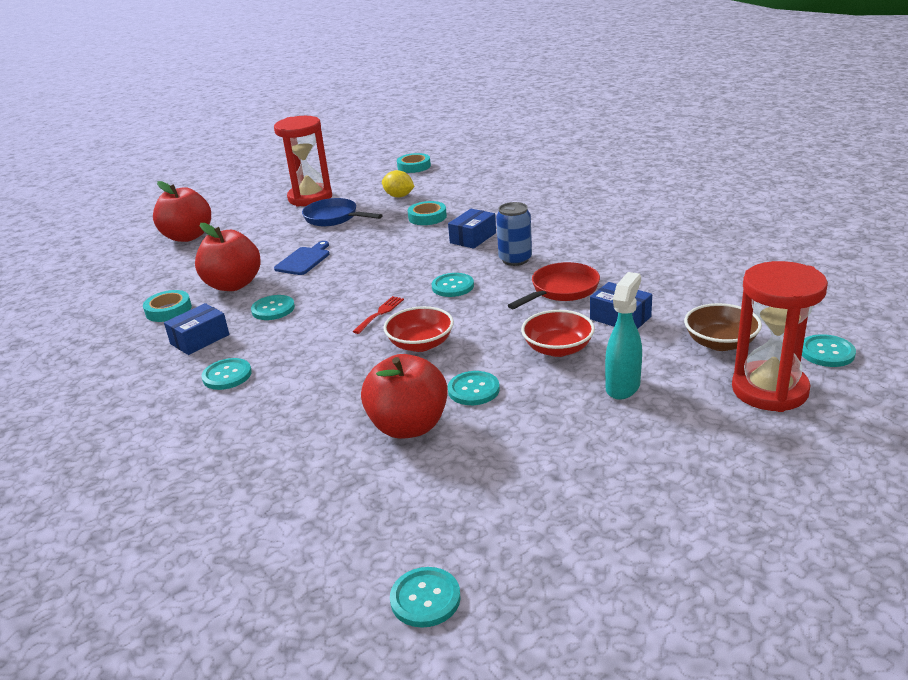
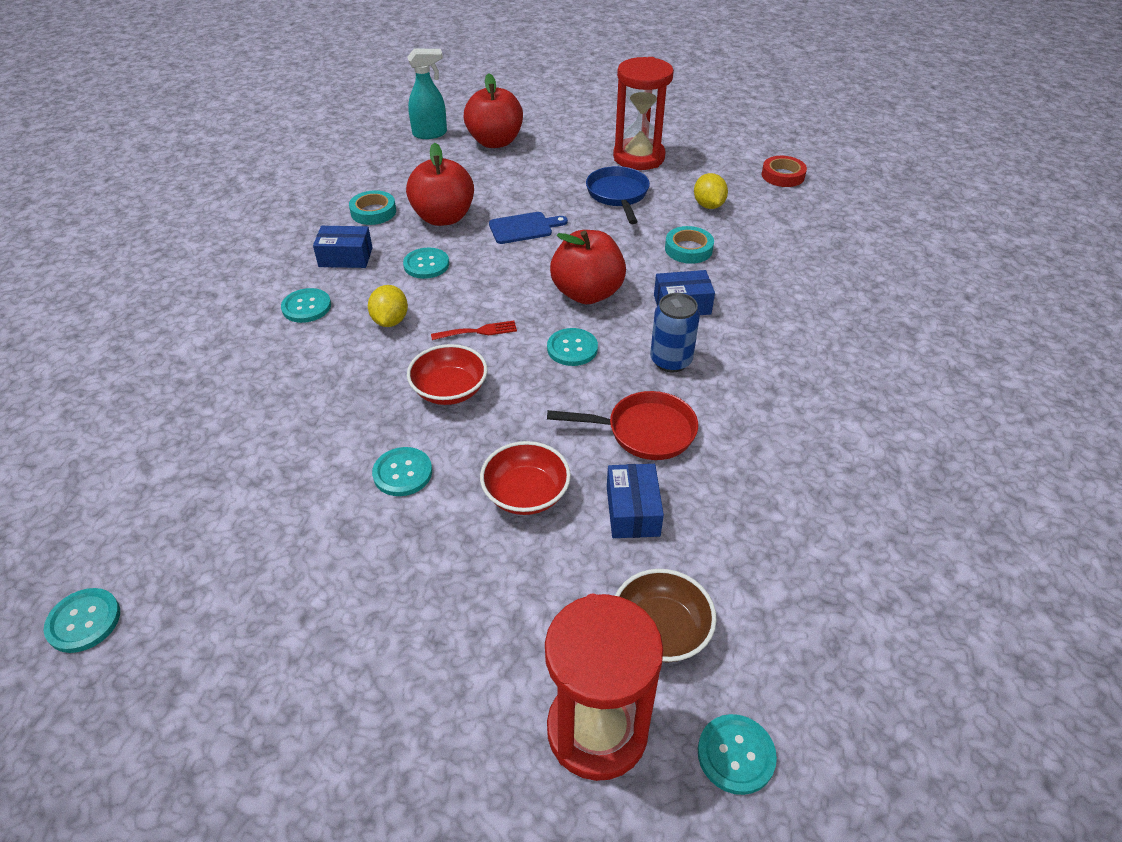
camera: 45 degrees right, 15 degrees up
(309, 344) = (390, 321): none -> yellow lemon
(408, 426) = (312, 464): red apple -> red apple (587, 293)
(414, 166) = (782, 175): turquoise tape -> red tape
(623, 387) = (497, 586): turquoise spray bottle -> turquoise spray bottle (430, 134)

